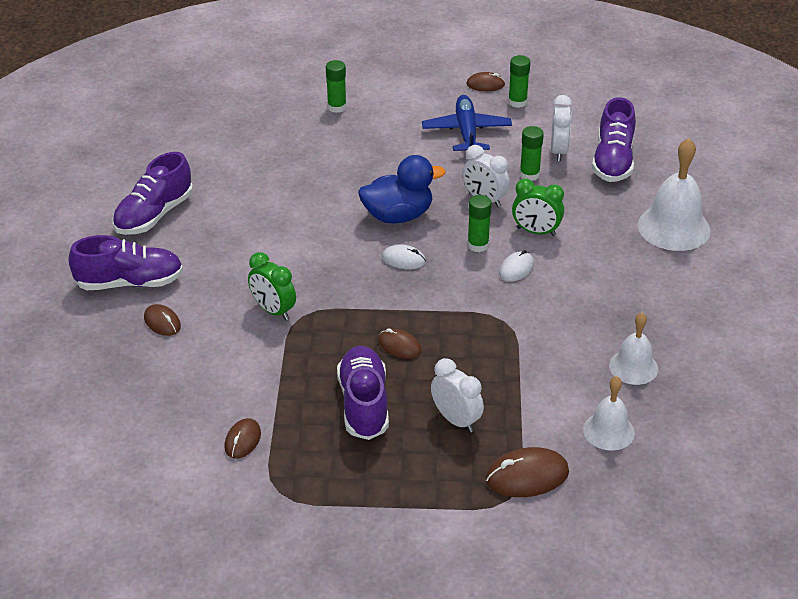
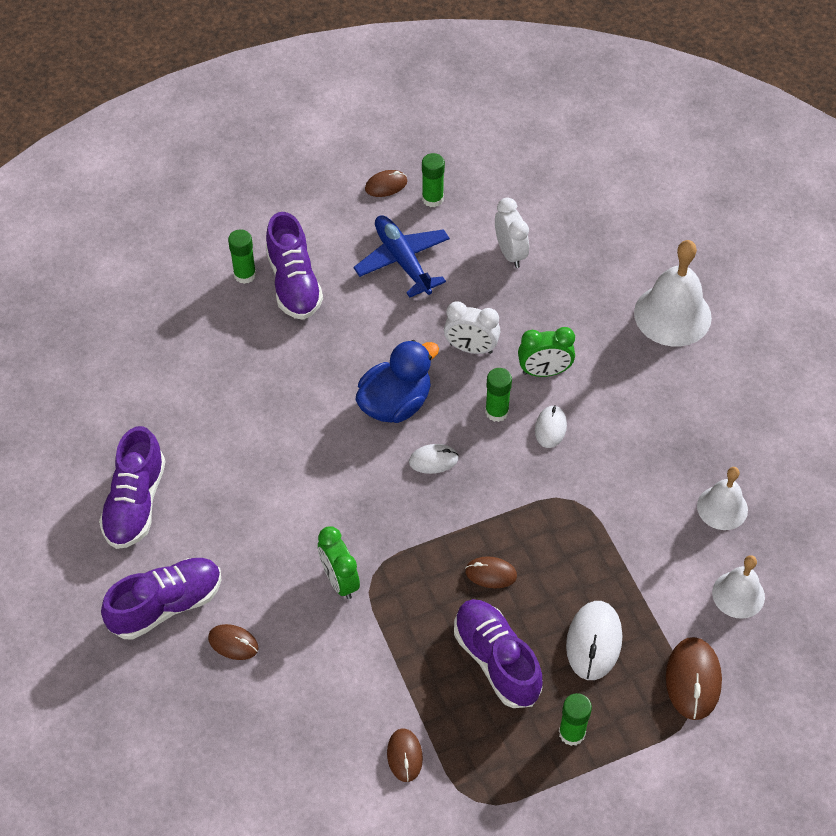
camera: 25 degrees left, 15 degrees up
(273, 311) = (339, 580): green clock -> green clock turned 45 degrees clockwise
(456, 420) = (594, 642): white clock -> white mouse
(527, 476) = (693, 680): brown mouse -> brown mouse turned 45 degrees counterclockwise
(529, 175) = (498, 297): green glue stick -> green glue stick (572, 733)
(613, 161) = (570, 247): purple shoe -> purple shoe (294, 283)

